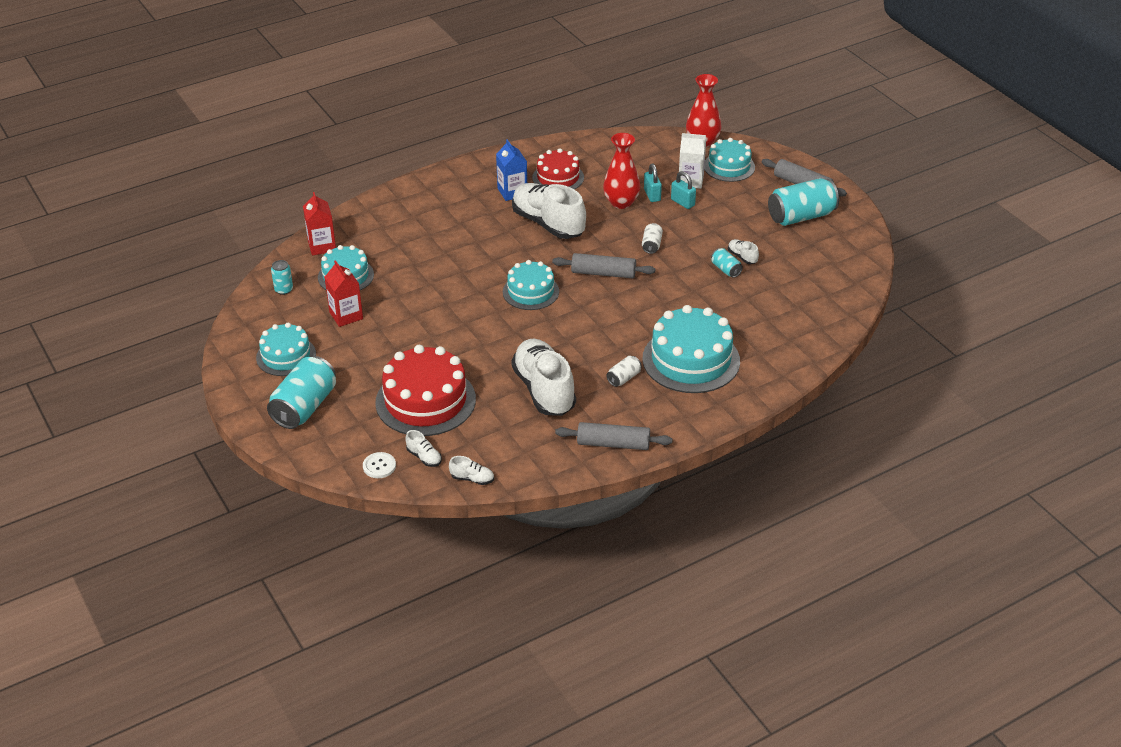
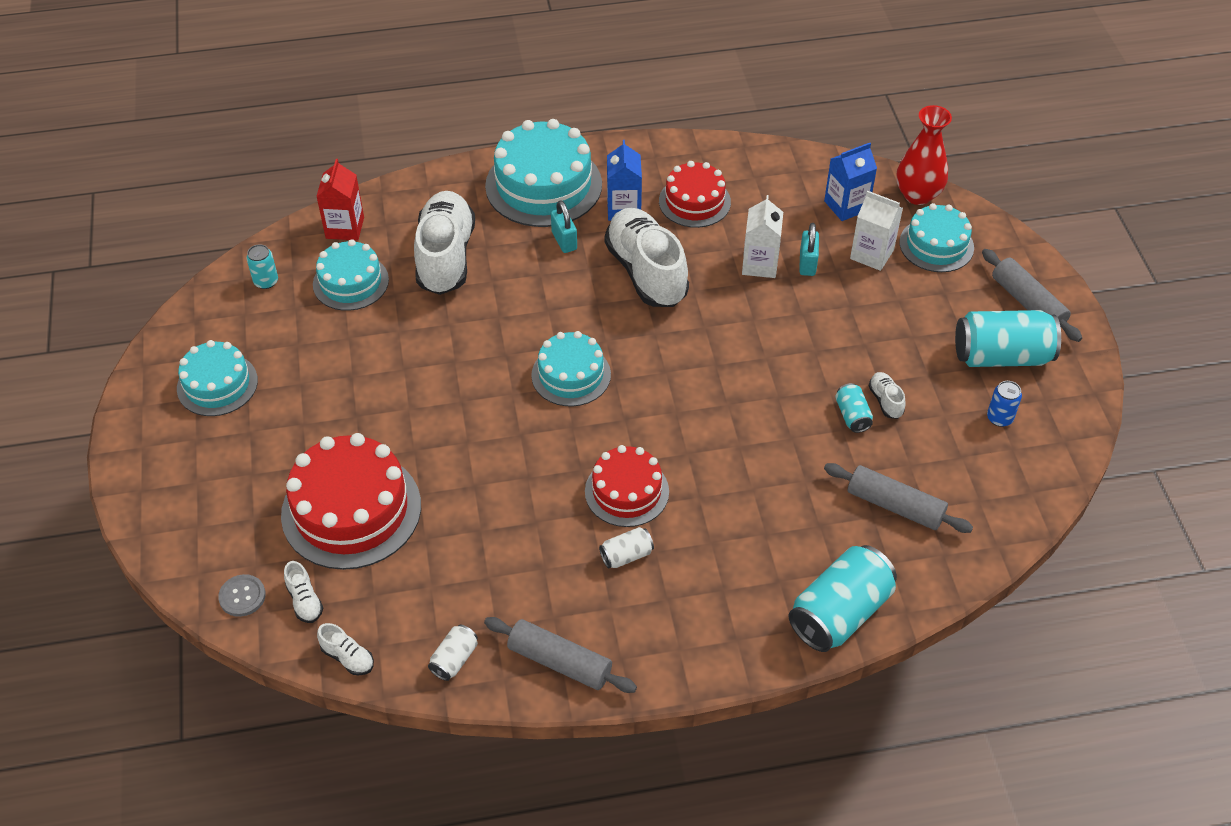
camera: 20 degrees right, 10 degrees up
(304, 407) = (199, 471): turquoise can -> turquoise can (839, 613)
(346, 315) = (320, 344): red carton -> none
(379, 466) = (242, 596): white button -> grey button
(544, 390) = (511, 541): white shoe -> white shoe (445, 257)
(603, 273) = (681, 373): grey rolling pin -> grey rolling pin (894, 506)
(604, 345) = (626, 491): none -> red cake
(621, 202) = (760, 264): red vase -> white carton
(651, 245) = (768, 345): white can -> white can (454, 659)
(659, 158) = (846, 206): none -> blue carton
(682, 202) = (844, 287): turquoise padlock -> turquoise padlock (564, 241)
(691, 360) = (733, 553): turquoise cake -> turquoise cake (543, 185)
(817, 249) = (999, 418): none -> blue can

